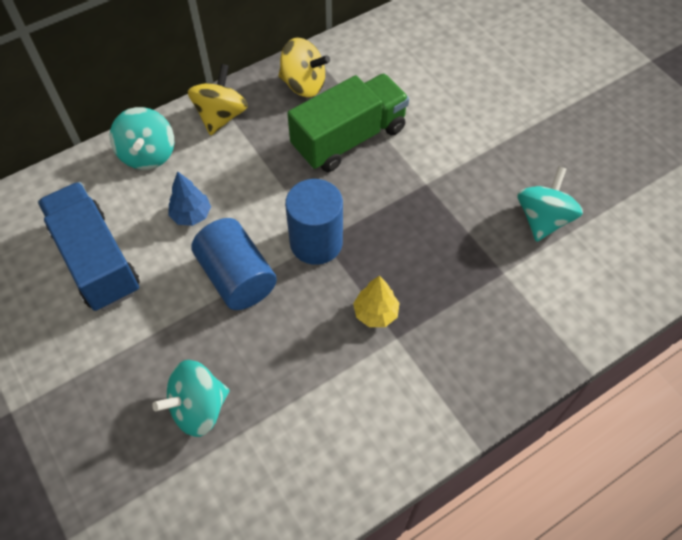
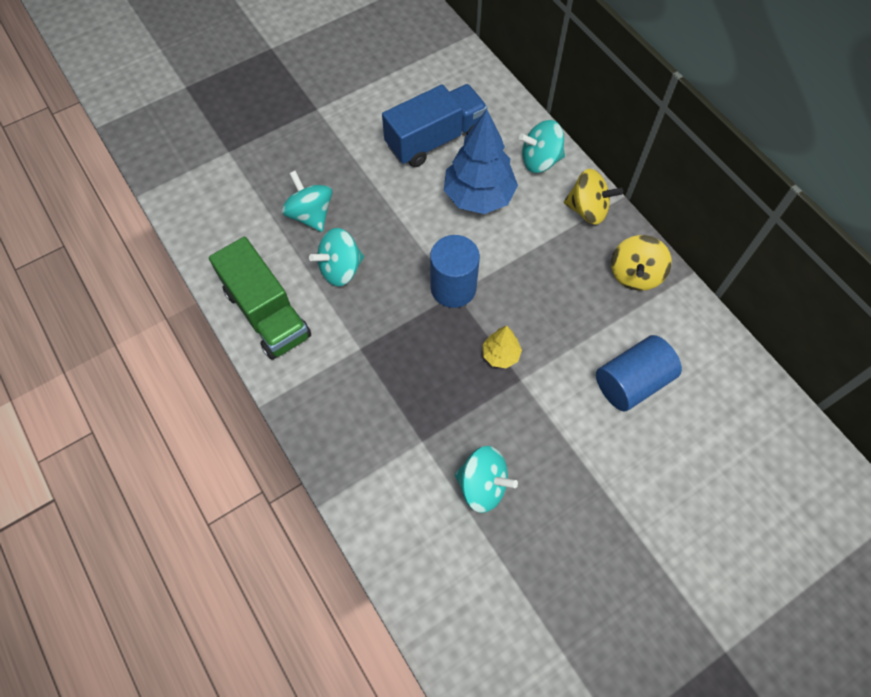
camera: 90 degrees right, 5 degrees up
(191, 215) = (478, 196): blue tree -> blue tree, size x2.05
(237, 277) = (419, 232): blue cylinder -> blue cylinder (632, 382)
(286, 365) = (340, 269): none -> turquoise spinning top
(349, 138) = (570, 314): green truck -> green truck (267, 313)
(375, 313) = (383, 333): yellow tree -> yellow tree (500, 355)

